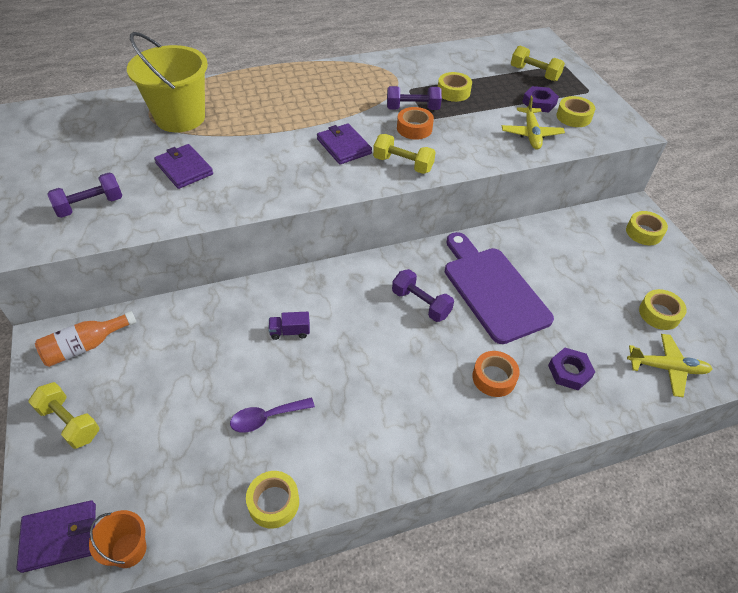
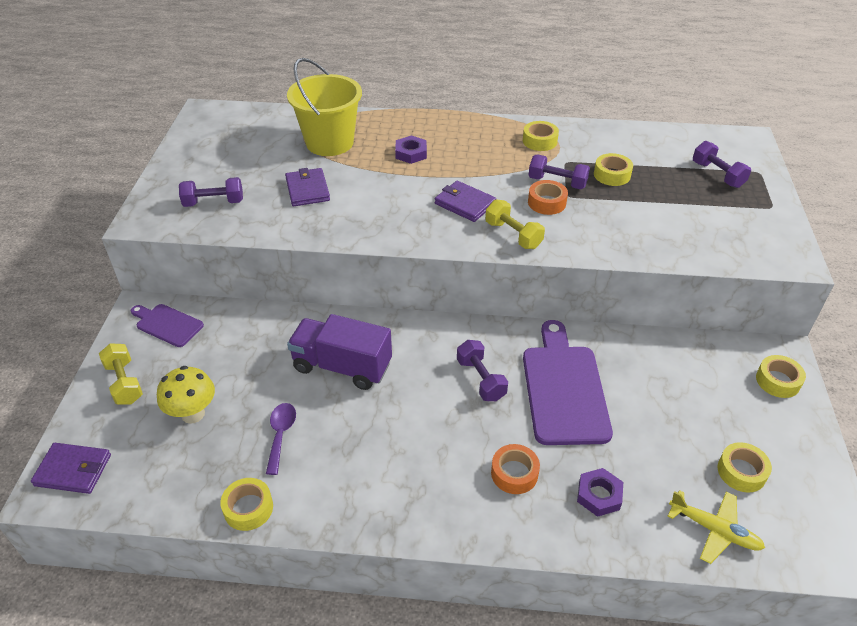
camera: 25 degrees right, 5 degrees down
(85, 346) = (167, 324): orange bottle -> purple cutting board
(128, 550) = (117, 500): orange bucket -> none
(164, 429) = (193, 414): none -> yellow mushroom
(266, 418) = (281, 435): purple spoon -> purple spoon turned 90 degrees clockwise
(290, 332) = (342, 366): purple truck -> purple truck, size x2.39
(344, 146) = (465, 204): purple wallet -> purple wallet turned 45 degrees counterclockwise
(531, 134) = (671, 237): yellow plane -> none
(534, 74) = (717, 175): yellow dumbbell -> purple dumbbell
(539, 103) = (702, 207): purple nut -> purple nut (411, 153)
(573, 117) = (734, 231): yellow tape -> yellow tape (539, 141)

